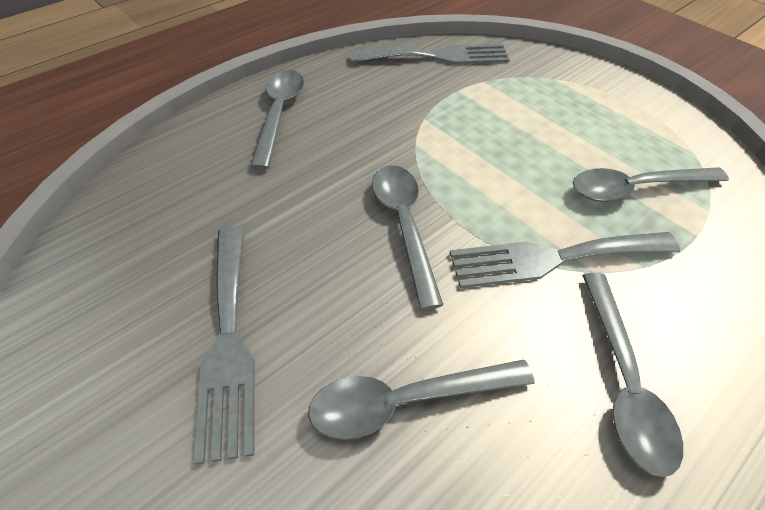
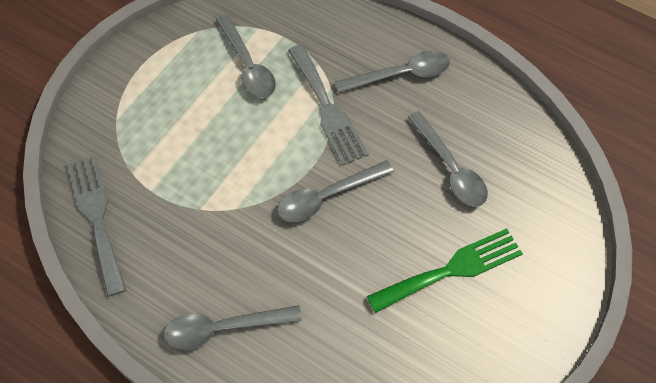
camera: 105 degrees left, 10 degrees up
(228, 341) = (451, 269): grey fork -> green fork

